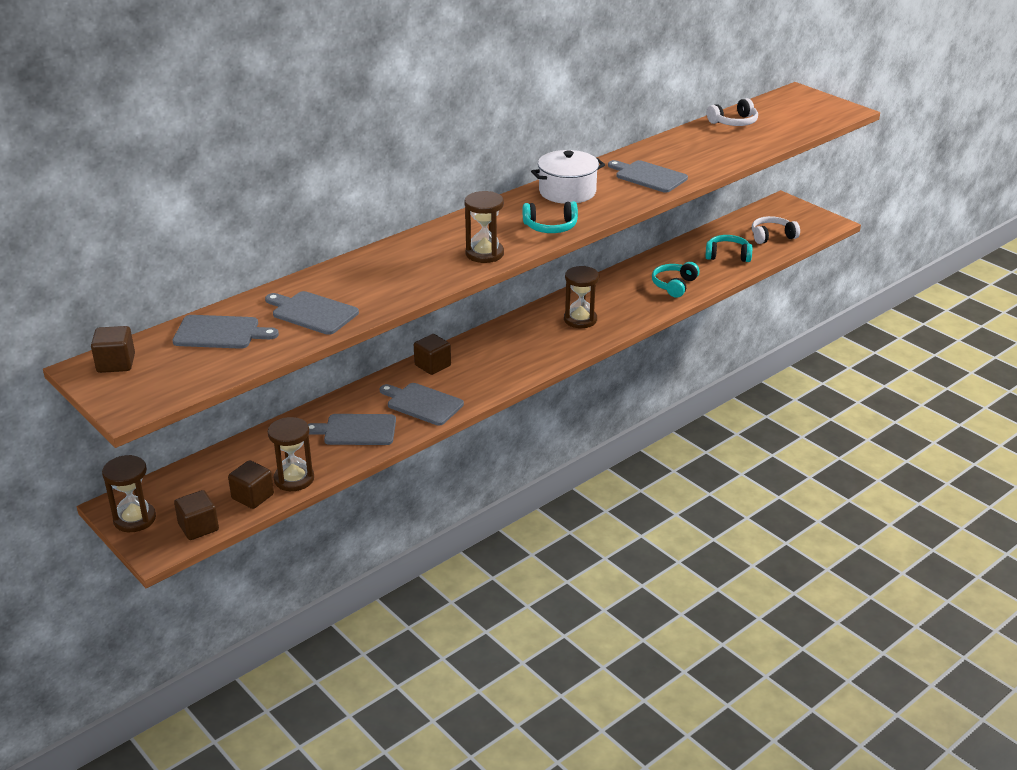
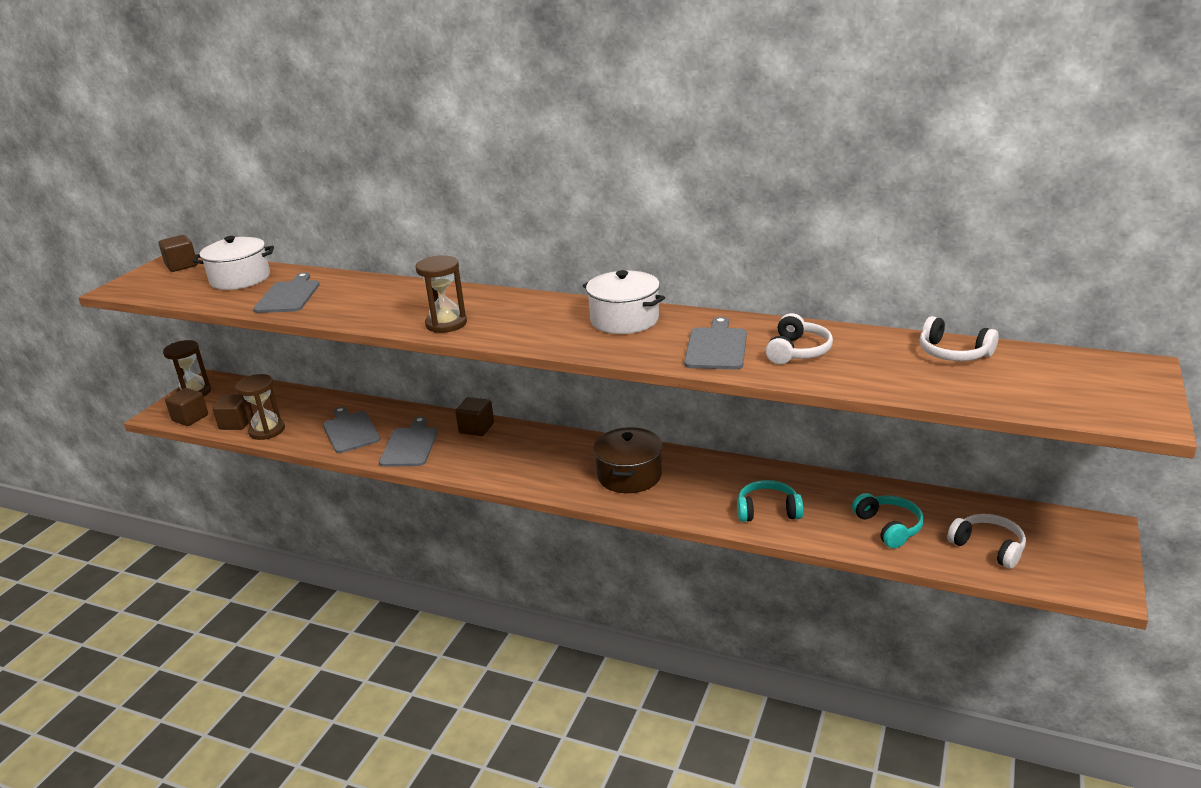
camera: 65 degrees right, 5 degrees down
(220, 333) = (240, 279): grey cutting board -> white pot
(550, 227) = (533, 334): turquoise headphones -> none
(580, 319) = (629, 475): brown hourglass -> brown pot
(683, 157) = (797, 351): none -> white headphones

